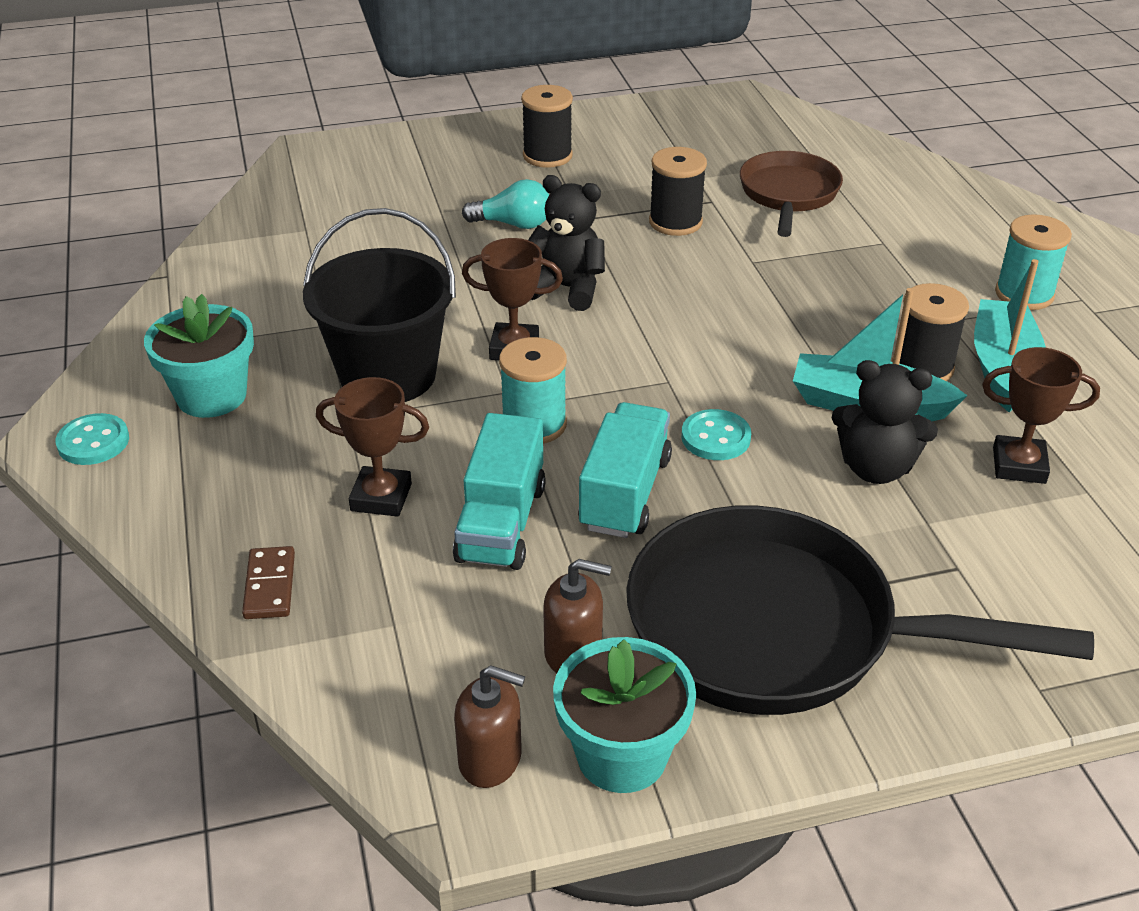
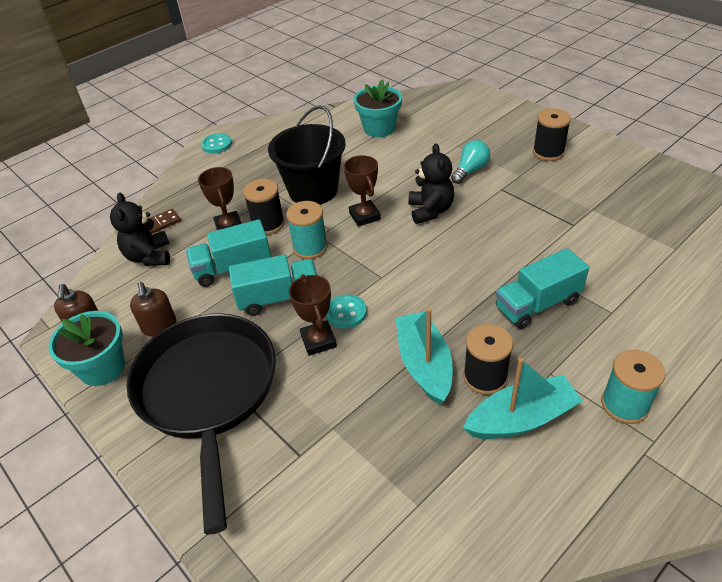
camera: 65 degrees right, 5 degrees up
(211, 396) = (264, 155): turquoise flower pot -> turquoise flower pot (379, 128)
(513, 224) = (470, 170): turquoise light bulb -> turquoise light bulb turned 120 degrees counterclockwise
(675, 222) = (534, 220): black spool -> black spool (268, 224)
(788, 195) = (618, 251): brown pan -> none
(830, 283) = (537, 304): none -> turquoise truck
(875, 468) = (366, 388): black teddy bear -> black teddy bear (149, 257)
(1019, 465) = (419, 458): brown trophy -> brown trophy (318, 341)

